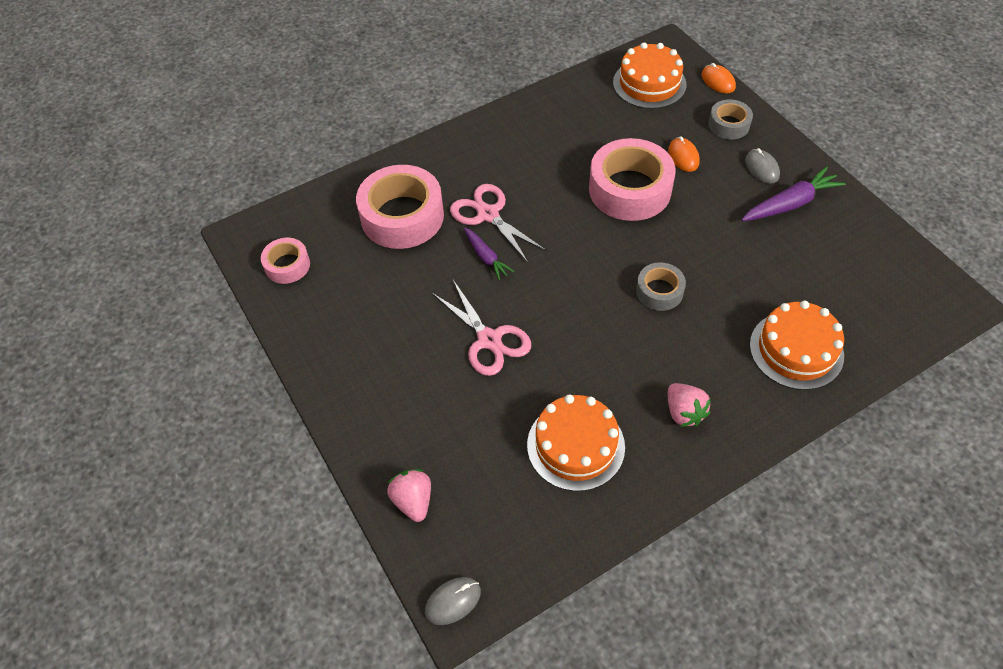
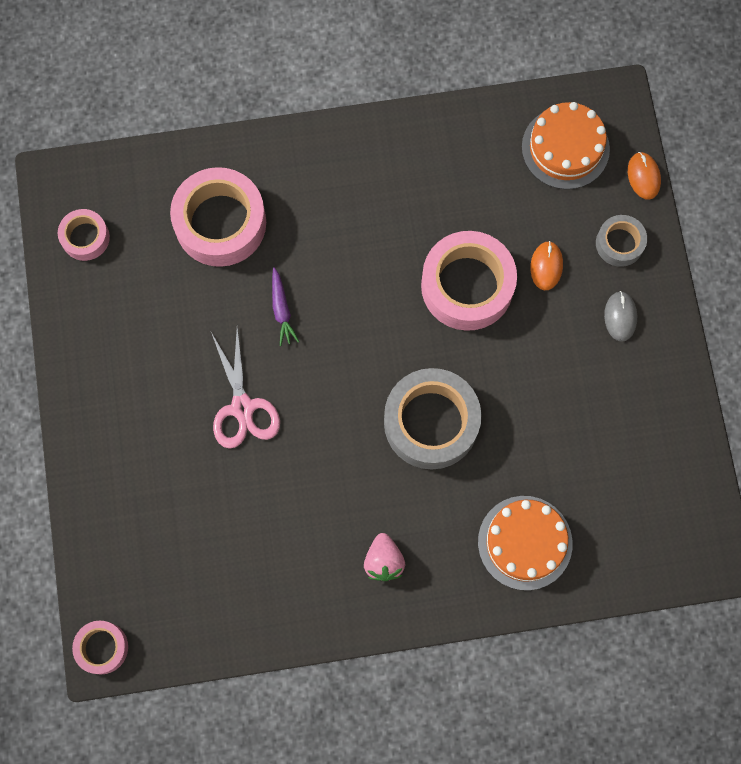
camera: 20 degrees right, 20 degrees up
(413, 501) = (106, 543): pink strawberry -> none
(453, 601) = (102, 648): grey mouse -> pink tape
(487, 214) = (307, 257): pink scissors -> none
(575, 445) = (270, 551): orange cake -> none
(659, 291) = (431, 422): grey tape -> grey tape, size x1.91
(790, 204) = (622, 374): purple carrot -> none

